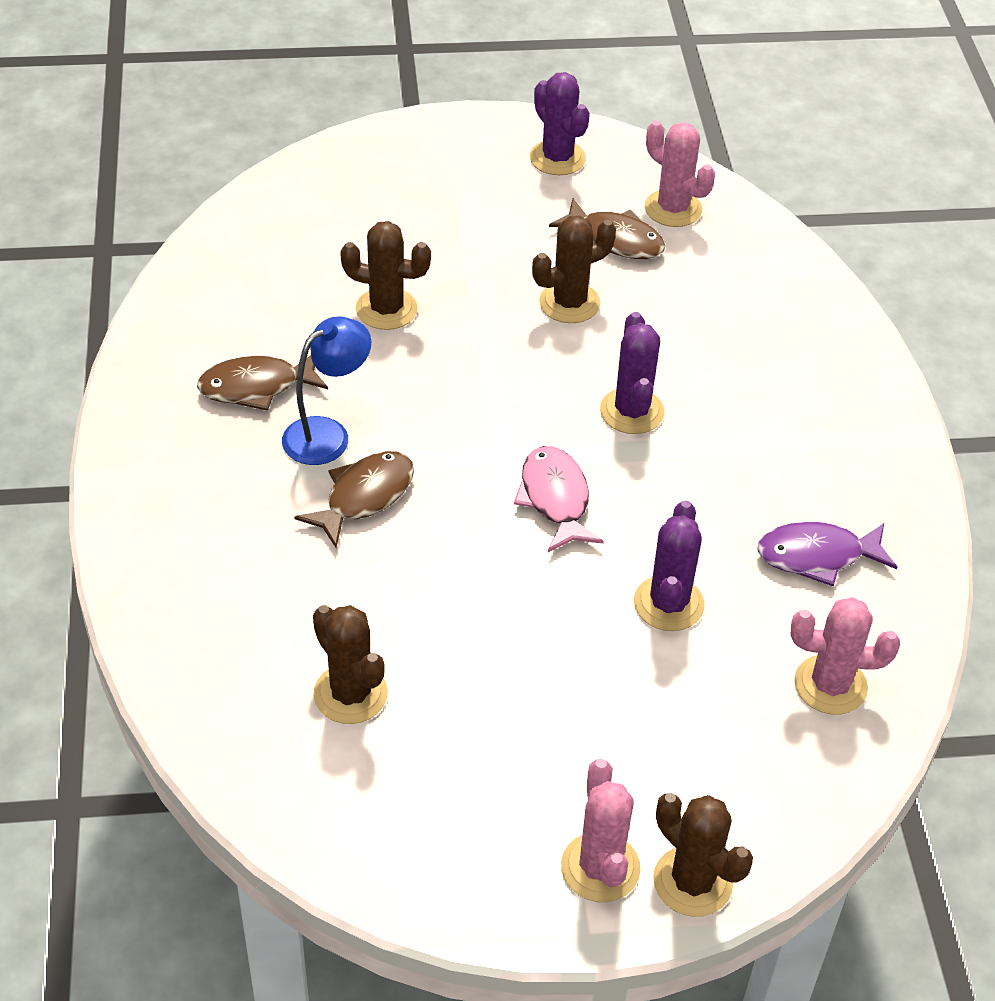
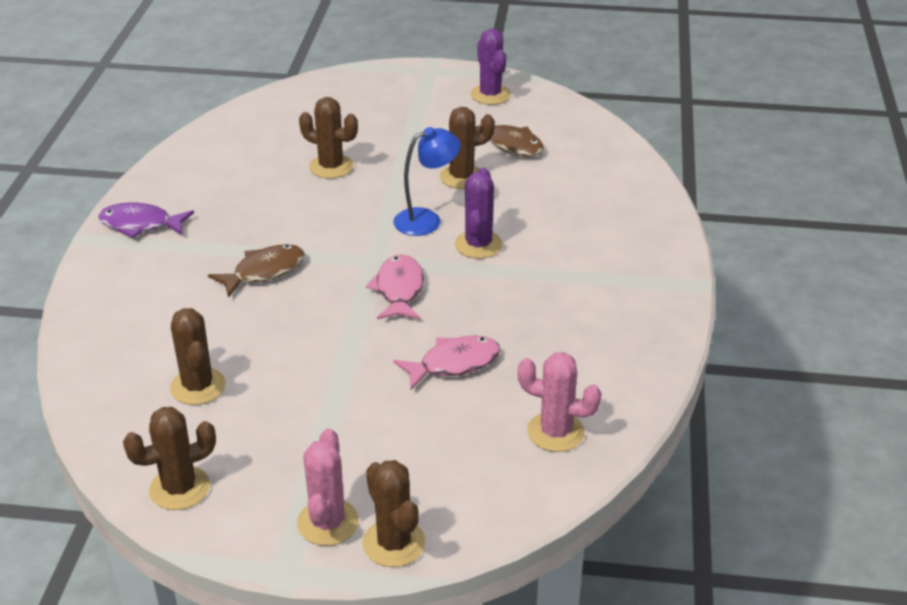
camera: 15 degrees right, 10 degrees down
(256, 387) = (221, 200): brown fish -> none
(327, 434) = (256, 232): blue lamp -> blue lamp (426, 219)
(391, 852) = (179, 488): none -> brown cactus
(668, 604) = (454, 364): purple cactus -> pink fish
(673, 209) = (561, 131): pink cactus -> none
(817, 556) = (580, 349): purple fish -> purple fish (140, 224)

